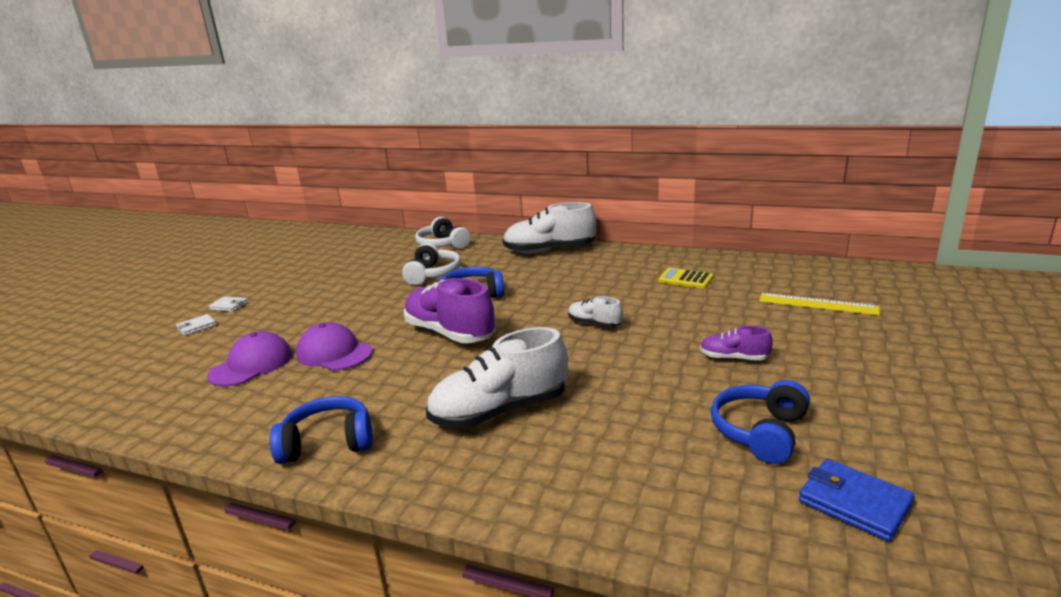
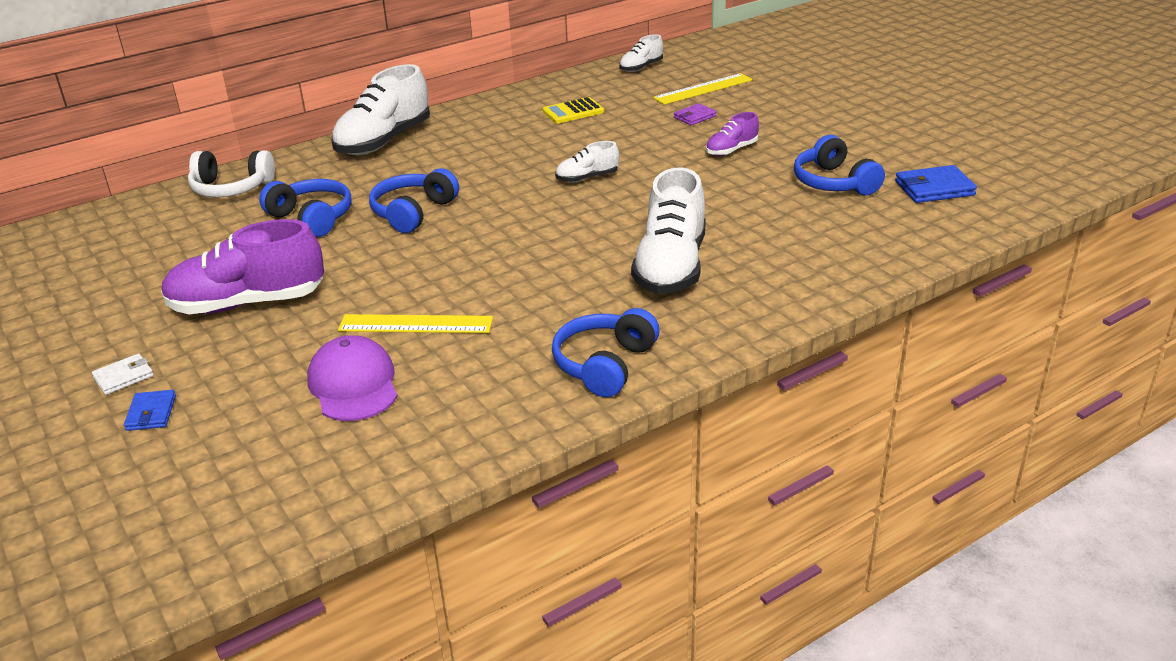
camera: 55 degrees left, 10 degrees up
(196, 327) = (151, 413): white wallet -> blue wallet
(334, 353) = (415, 324): purple cap -> yellow ruler
(432, 274) = (312, 218): white headphones -> blue headphones
(450, 333) = (484, 249): purple shoe -> purple shoe (247, 303)
(762, 320) = (694, 117): none -> purple wallet
(802, 270) = (641, 67): none -> white shoe

